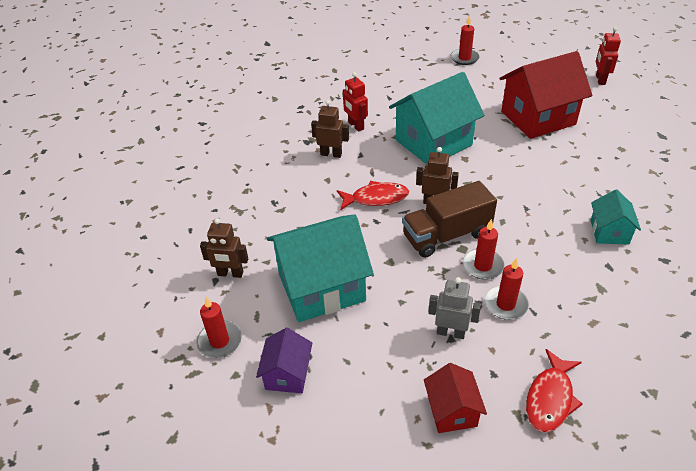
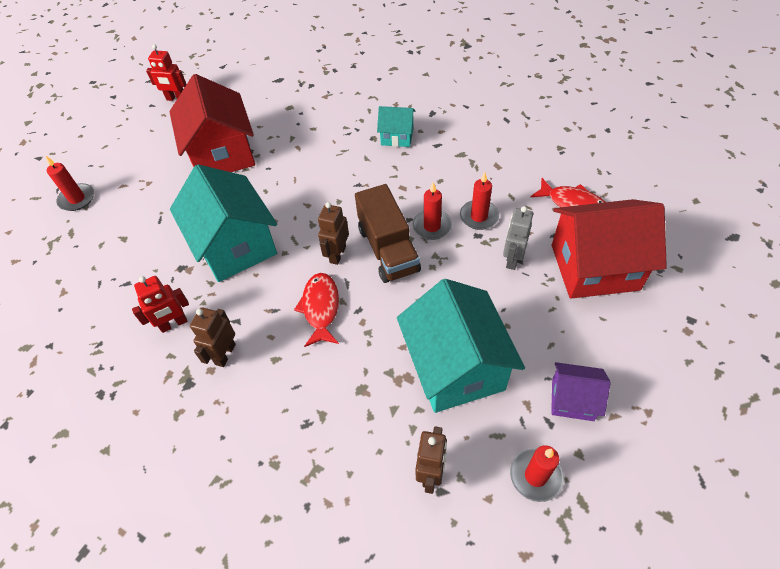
camera: 85 degrees left, 10 degrees up
(452, 411) = (594, 267): red house -> red house, size x1.98

